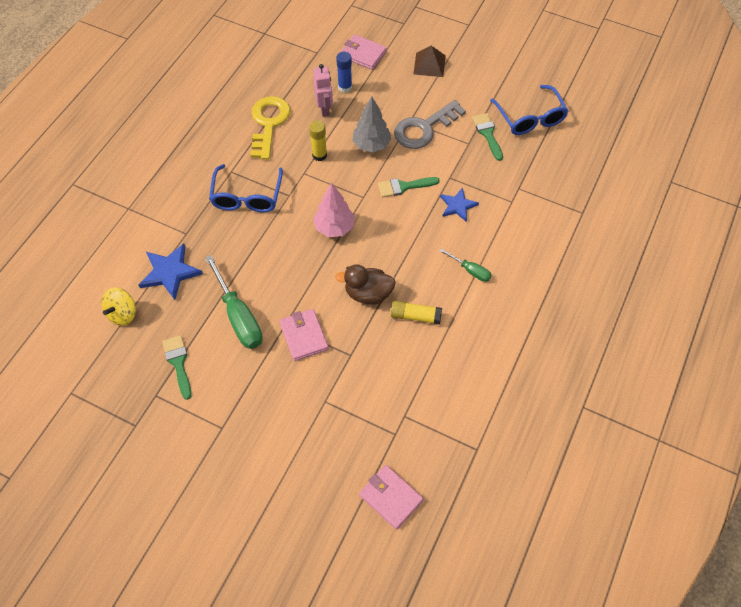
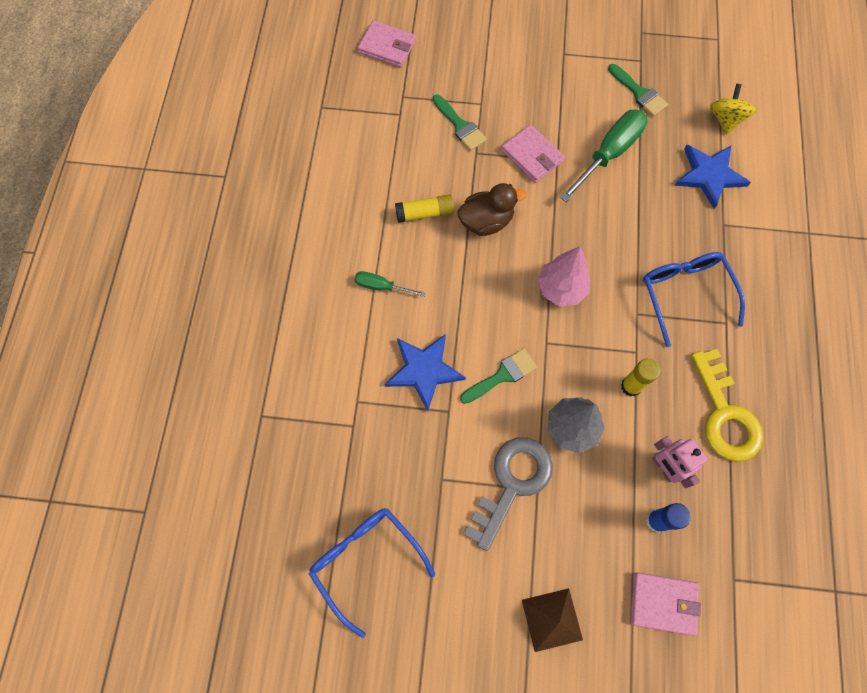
camera: 160 degrees right, 10 degrees up
(239, 316) = (609, 154): green screwdriver -> green screwdriver turned 90 degrees clockwise
(457, 206) = (424, 370): blue star -> blue star, size x1.52
(487, 134) = (420, 506): green brush -> green brush (460, 125)

